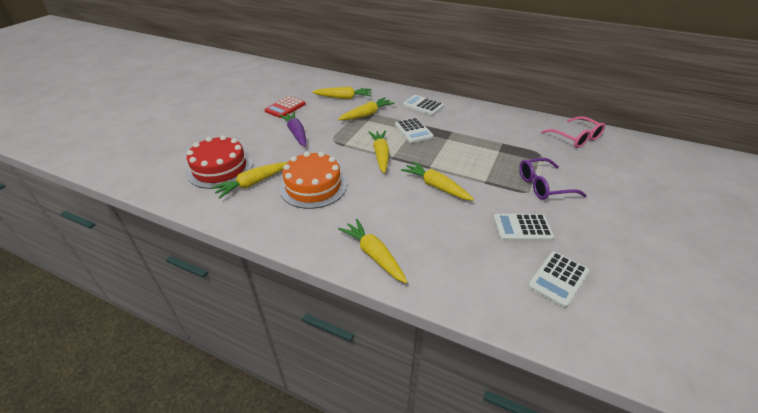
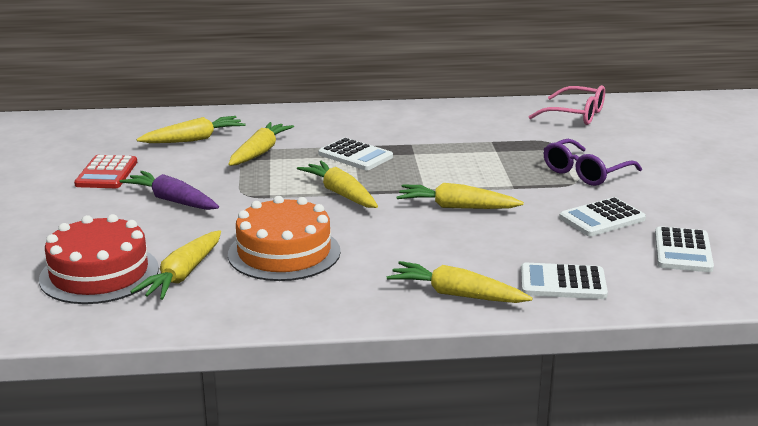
camera: 30 degrees left, 15 degrees down
(423, 106) = (334, 123): white calculator -> white calculator (563, 283)

